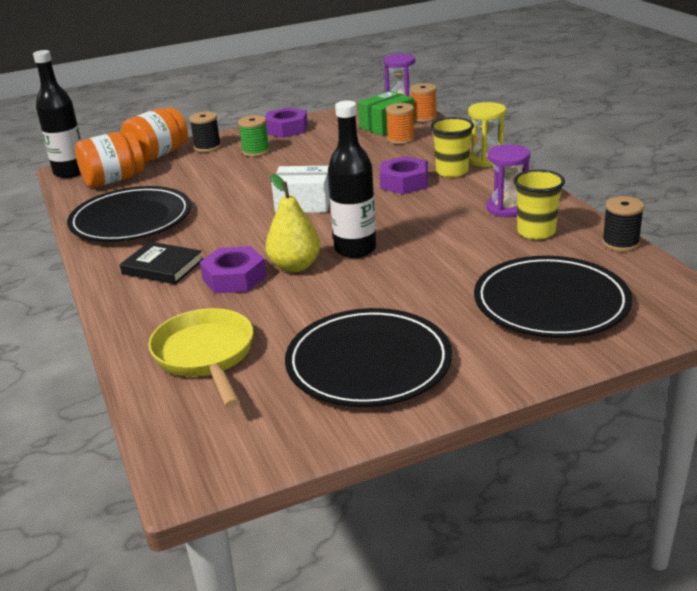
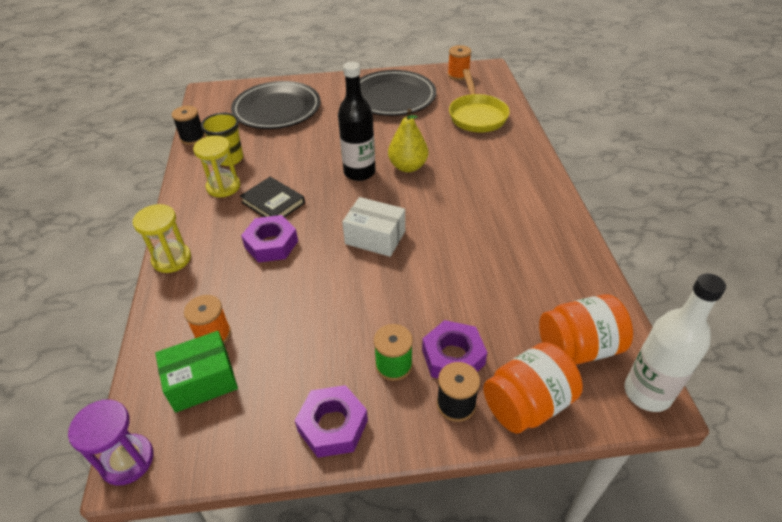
camera: 165 degrees left, 15 degrees up
(70, 172) = (647, 393): black bottle -> white bottle
(131, 220) = (542, 258): black plate -> none
(162, 267) = (506, 188): black book -> black book (273, 202)
(234, 278) = (453, 166): purple nut -> purple nut (453, 357)
(423, 117) = (142, 388): orange spool -> orange spool (458, 75)
(452, 171) = (218, 249): yellow cup -> none
(506, 208) = (223, 187): purple hourglass -> yellow hourglass

